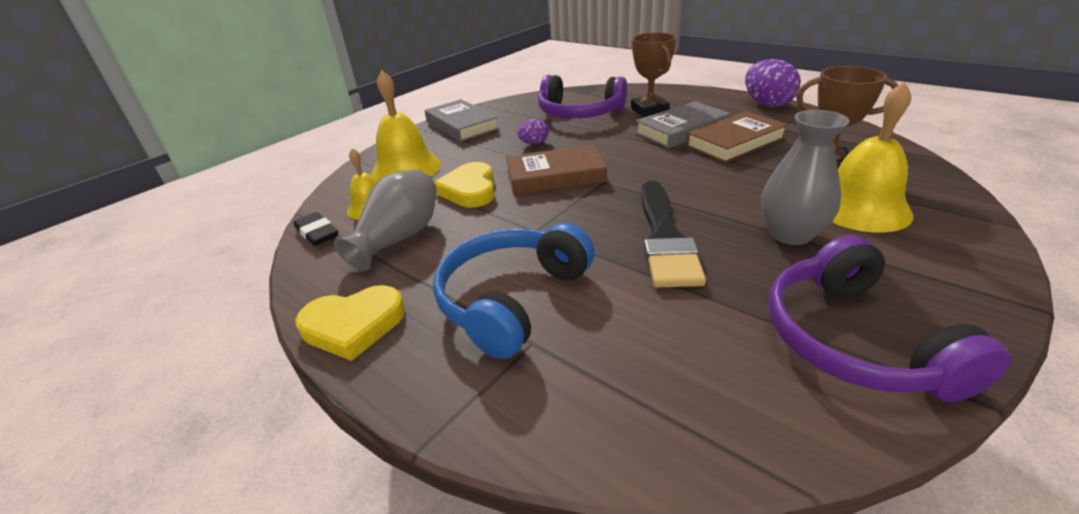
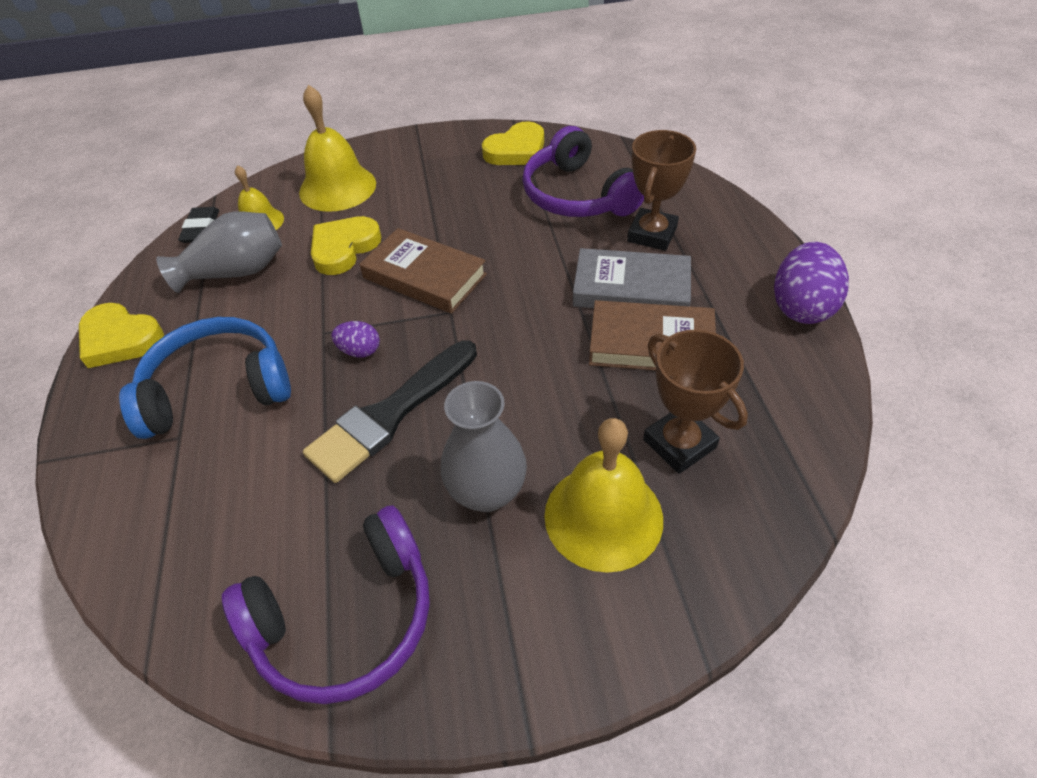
camera: 40 degrees right, 15 degrees up
(461, 125) = (452, 150): grey book -> none
(505, 112) = (516, 150): none -> yellow heart
(534, 143) = (472, 217): purple egg -> purple egg (360, 351)
(854, 340) = (346, 618): purple headphones -> purple headphones turned 150 degrees counterclockwise

